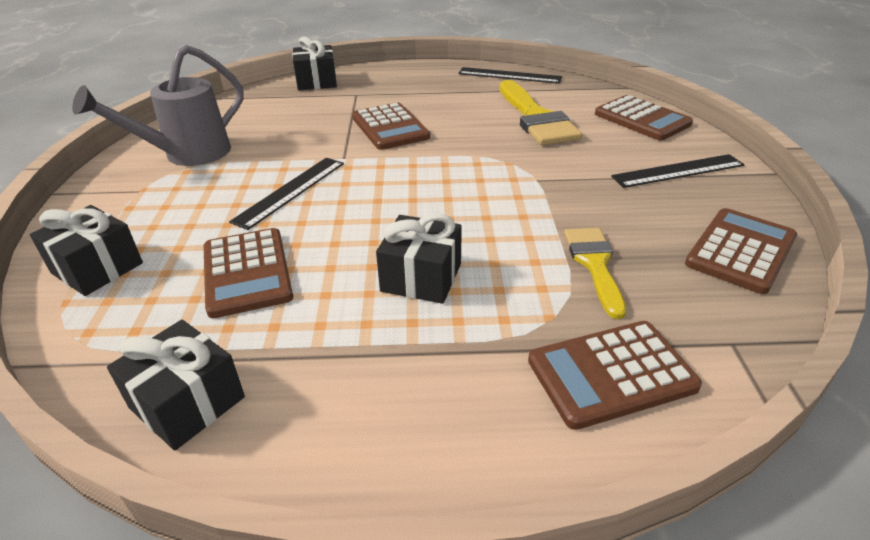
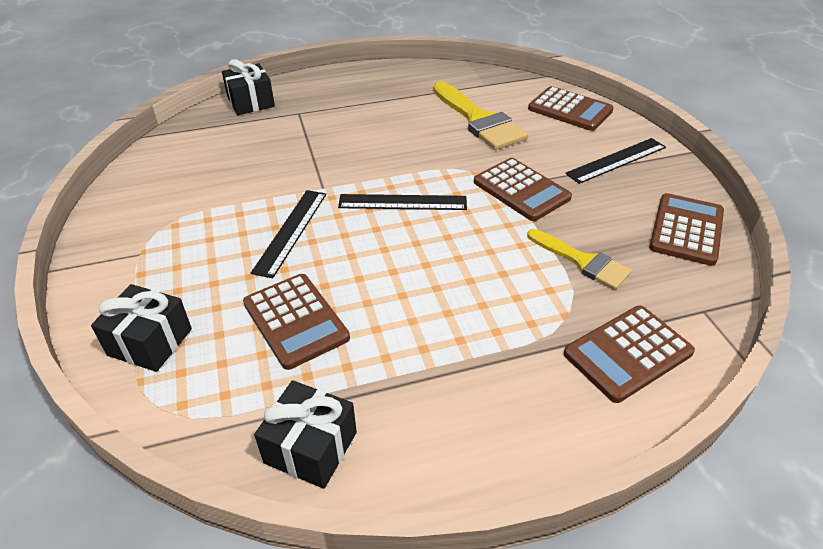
camera: 15 degrees left, 5 degrees up
(186, 155) = (164, 206): grey watering can -> none
(390, 127) = (350, 148): brown calculator -> brown calculator (521, 190)
(421, 277) = (449, 298): black gift -> none
(509, 75) = (436, 74): black ruler -> black ruler (402, 202)
(594, 264) = (582, 261): yellow brush -> yellow brush turned 150 degrees clockwise

